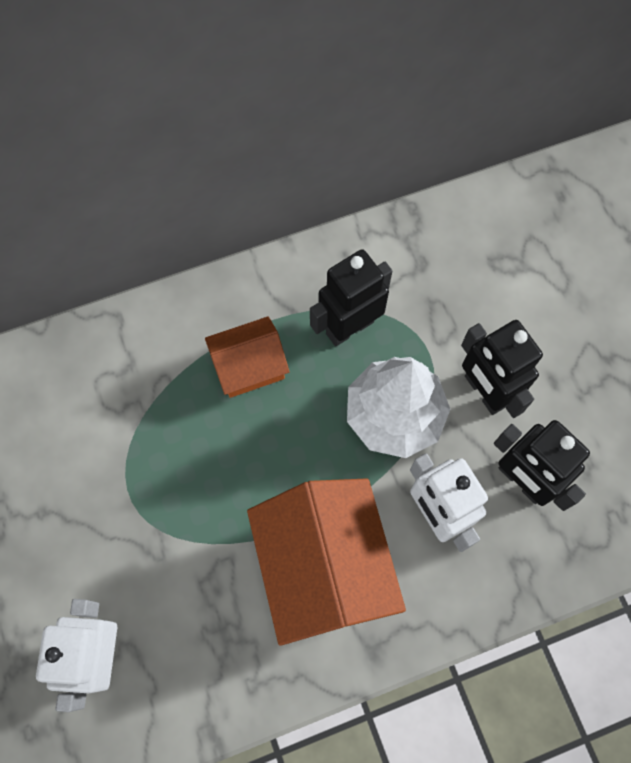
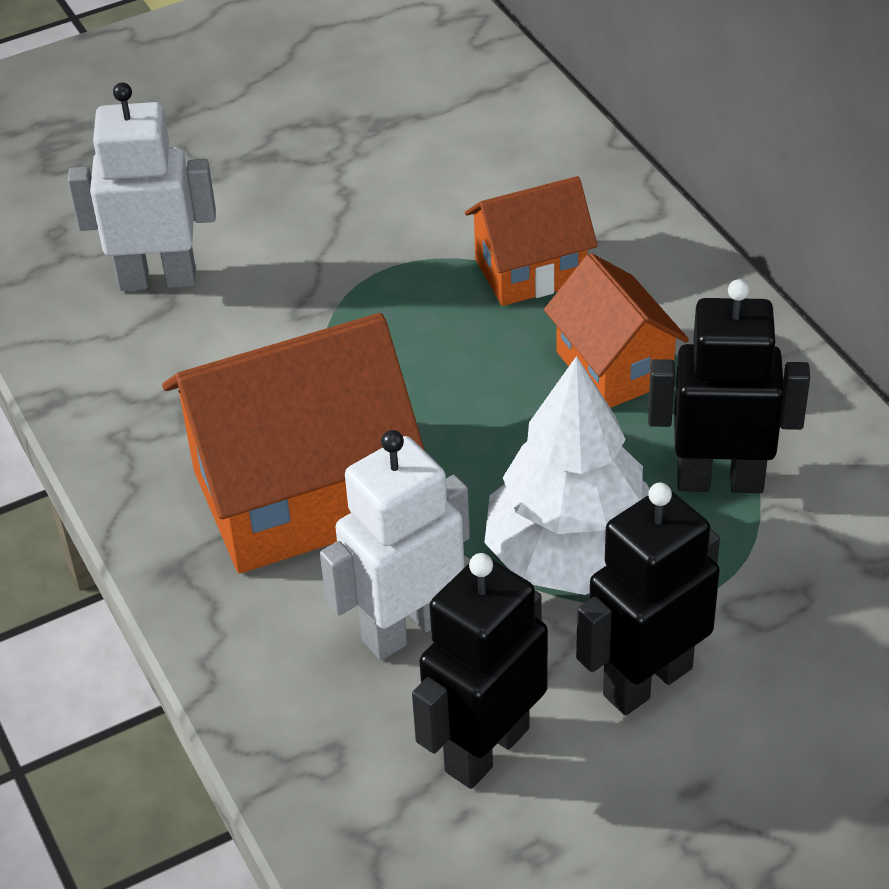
camera: 85 degrees right, 25 degrees down
(153, 402) = (530, 271): none -> orange house
(349, 327) = (720, 480): black robot -> black robot turned 45 degrees counterclockwise

